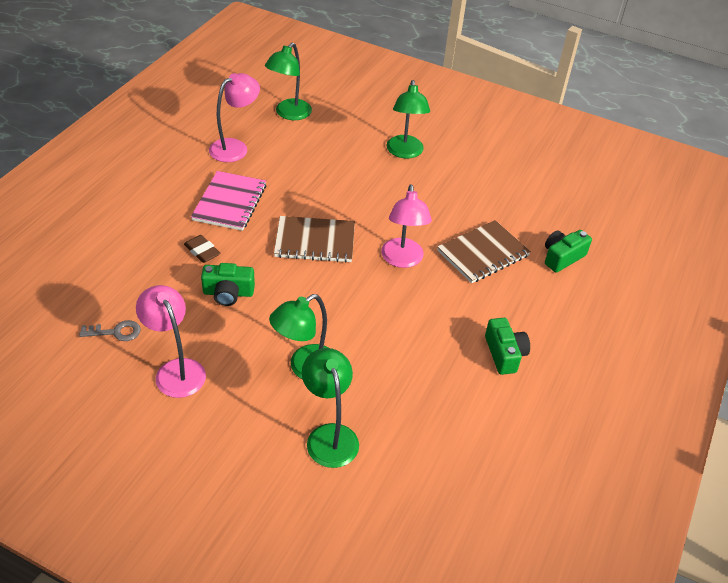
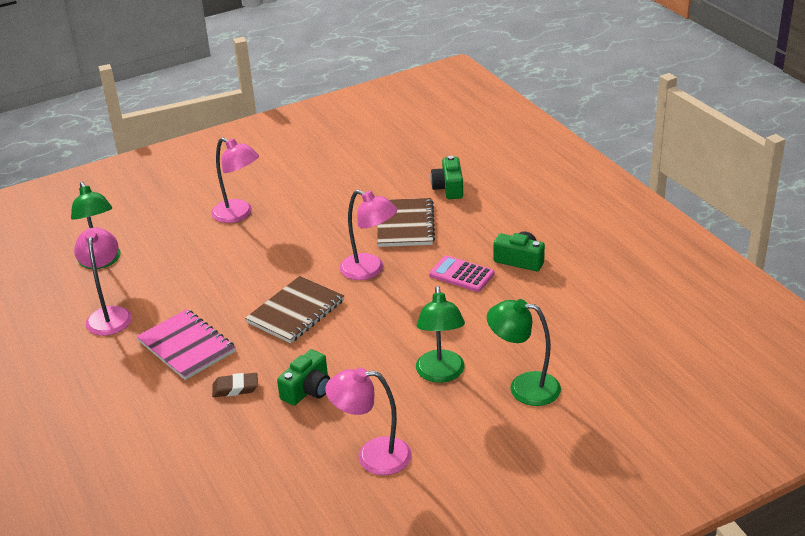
camera: 50 degrees left, 10 degrees down
(116, 332) = (287, 483): grey key -> none
(405, 152) = (238, 214): green lamp -> pink lamp
(448, 322) = (461, 274): none -> pink calculator

